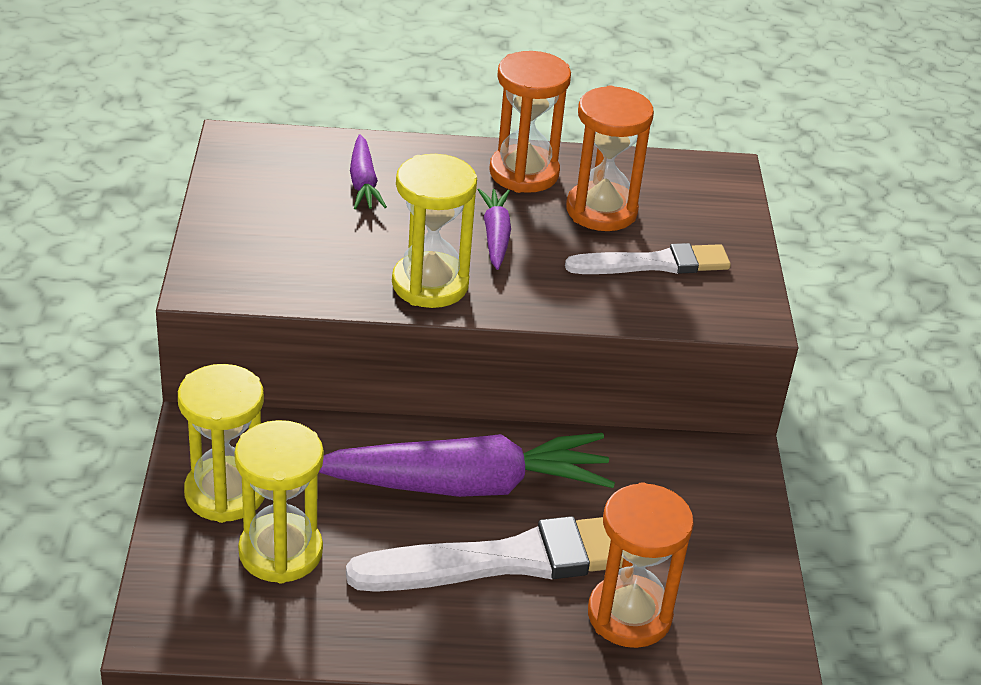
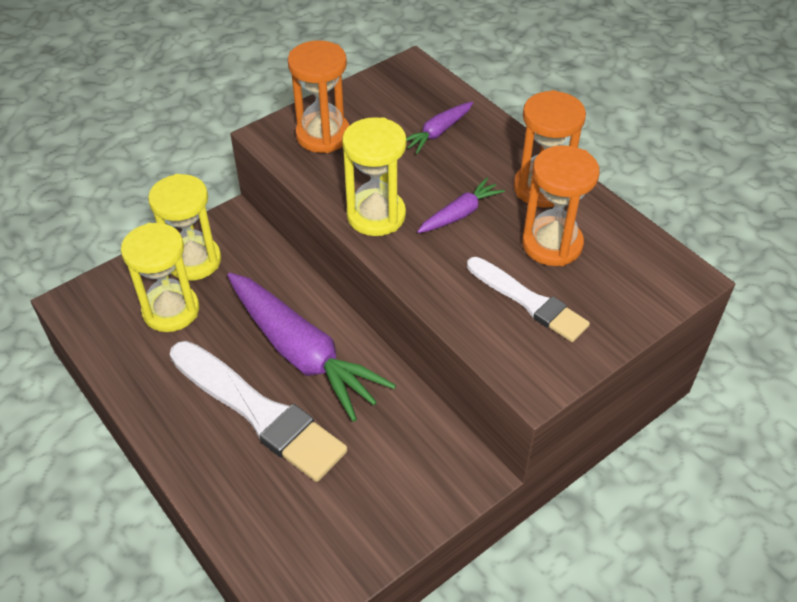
camera: 55 degrees right, 10 degrees up
(629, 615) = (266, 501): orange hourglass -> orange hourglass (323, 135)

